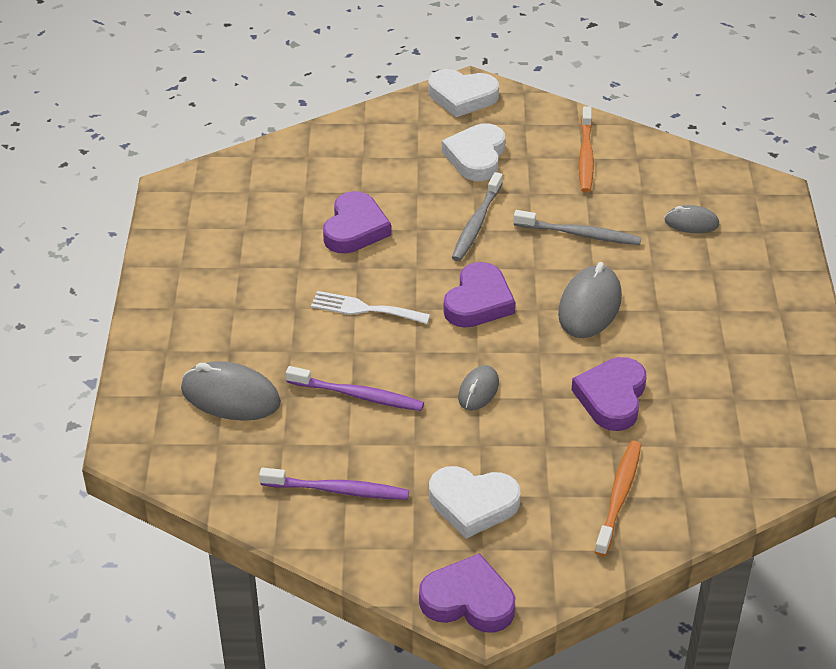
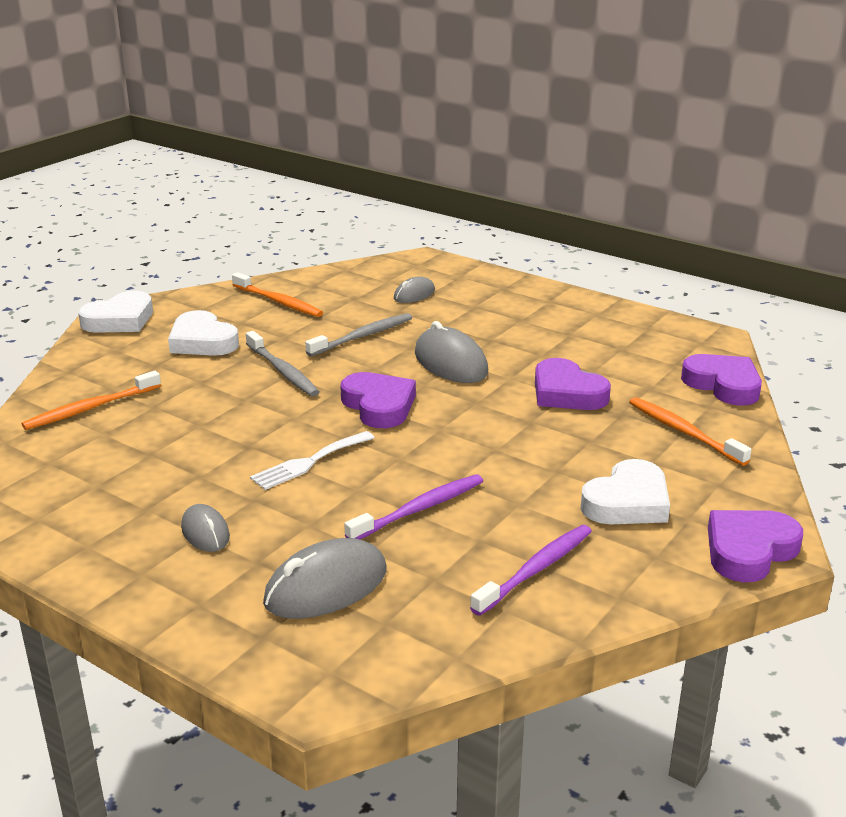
camera: 55 degrees left, 15 degrees down
(328, 165) = (90, 408): none -> orange toothbrush
(355, 228) = (196, 427): purple heart -> purple heart (723, 385)
(478, 390) = (488, 446): grey mouse -> grey mouse (205, 532)

